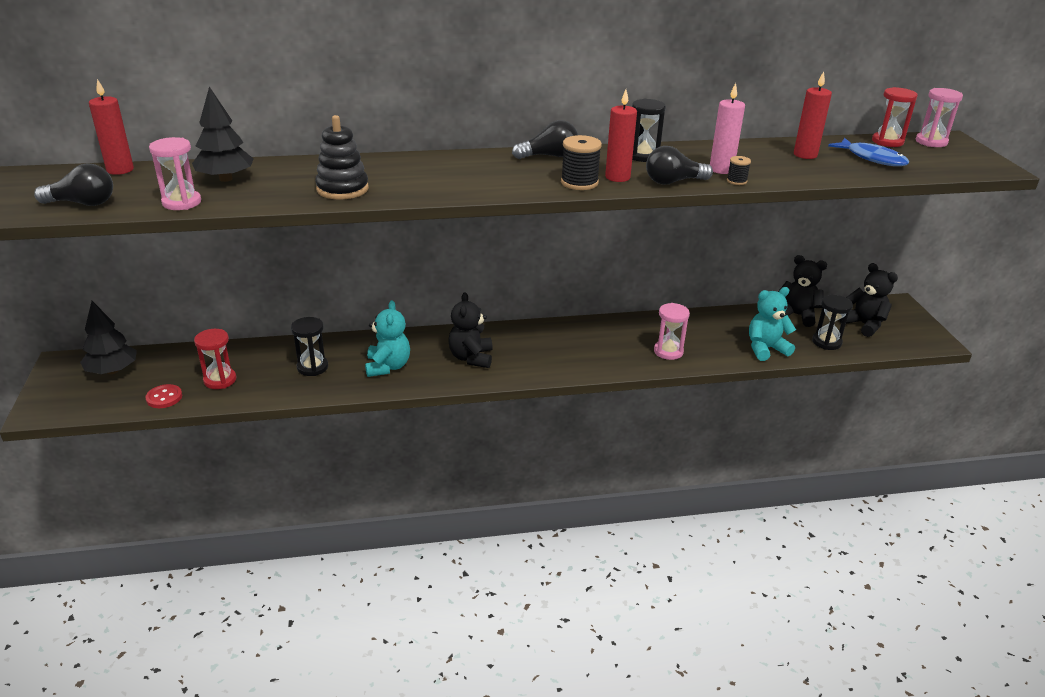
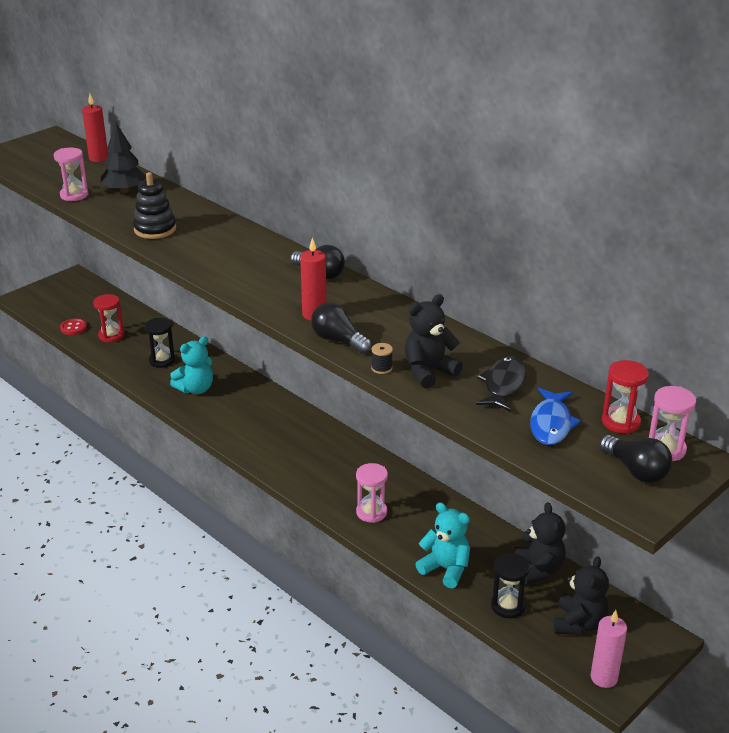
camera: 55 degrees right, 0 degrees up
(83, 203) = (41, 172): black light bulb -> black light bulb (636, 471)
(112, 371) = (82, 296): black tree -> none
(471, 358) = (247, 418): black teddy bear -> black teddy bear (429, 372)
(579, 183) = (281, 303): black spool -> none
(643, 156) = (379, 310): black hourglass -> none
(721, 169) = (399, 354): pink candle -> pink candle (604, 677)
(805, 155) = (503, 385): red candle -> black fish

